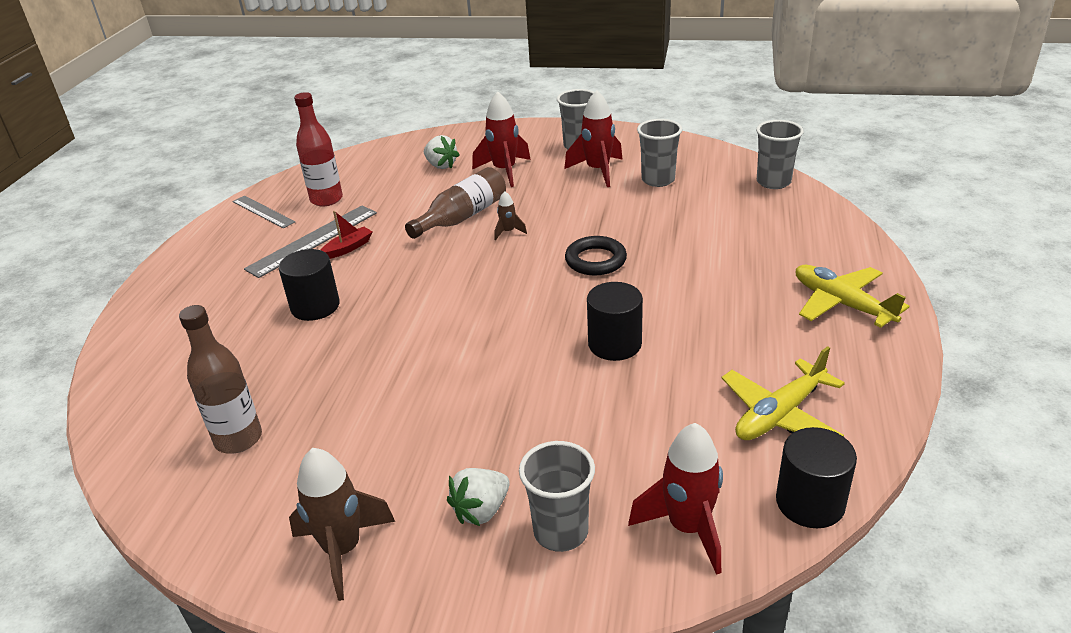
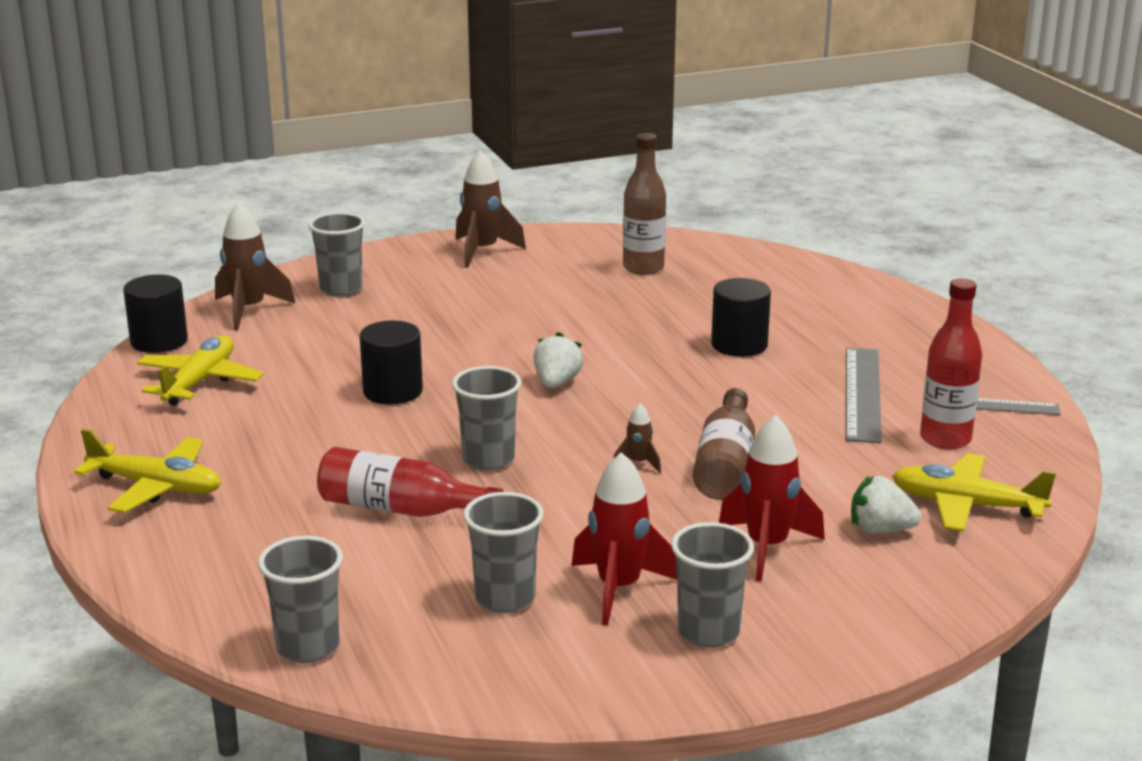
camera: 145 degrees right, 10 degrees down
(348, 248) = (805, 397): red boat -> none
(383, 166) = (966, 505): none -> yellow plane
(481, 510) = (408, 284): white strawberry -> white strawberry (556, 383)
(595, 260) = (488, 459): black ring -> grey cup
(678, 241) = (400, 509): none -> red bottle
(687, 528) = (249, 310): red rocket -> brown rocket

